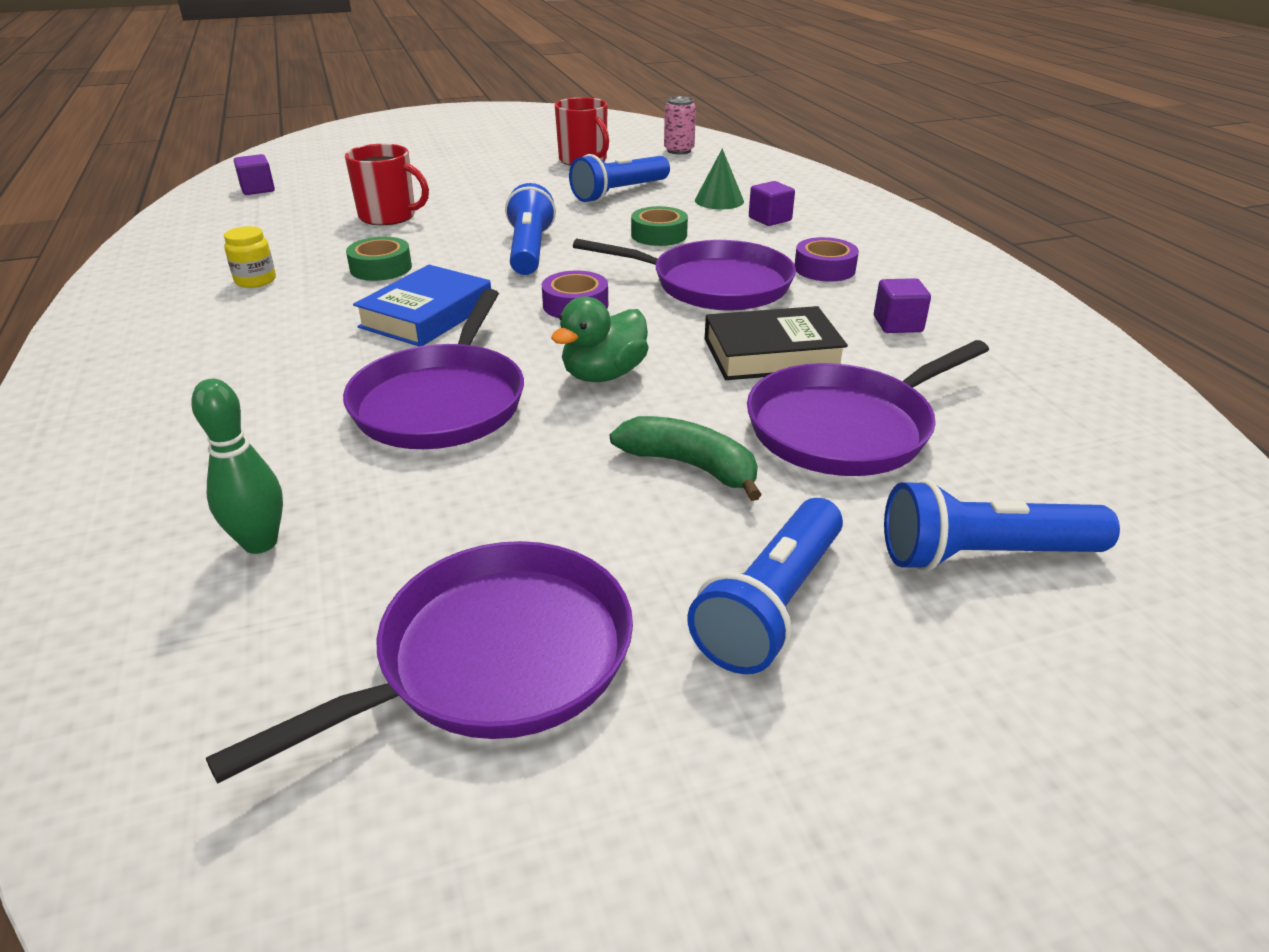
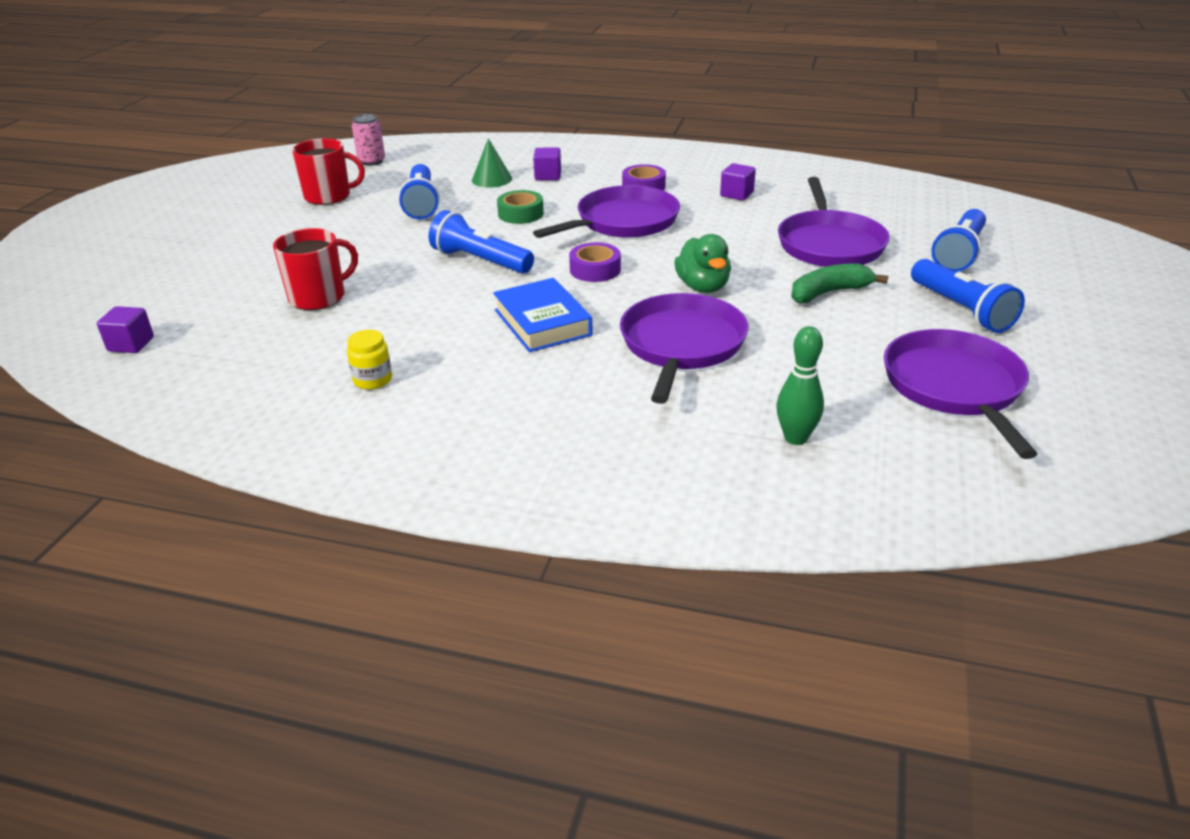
camera: 55 degrees left, 0 degrees up
(381, 268) = (428, 322): green tape -> none
(442, 402) = (681, 345): purple pan -> purple pan turned 120 degrees counterclockwise
(772, 354) = (732, 235): black book -> none

